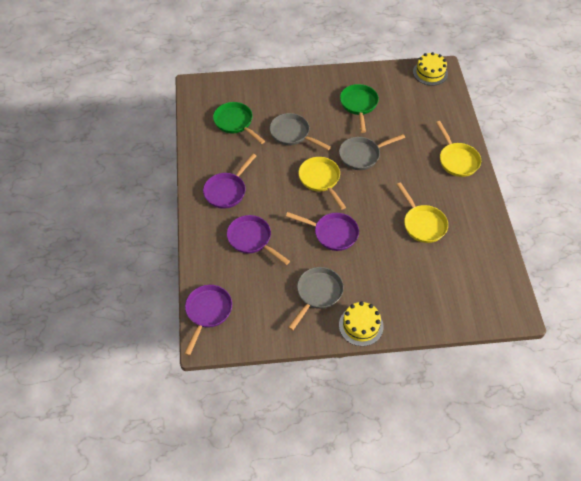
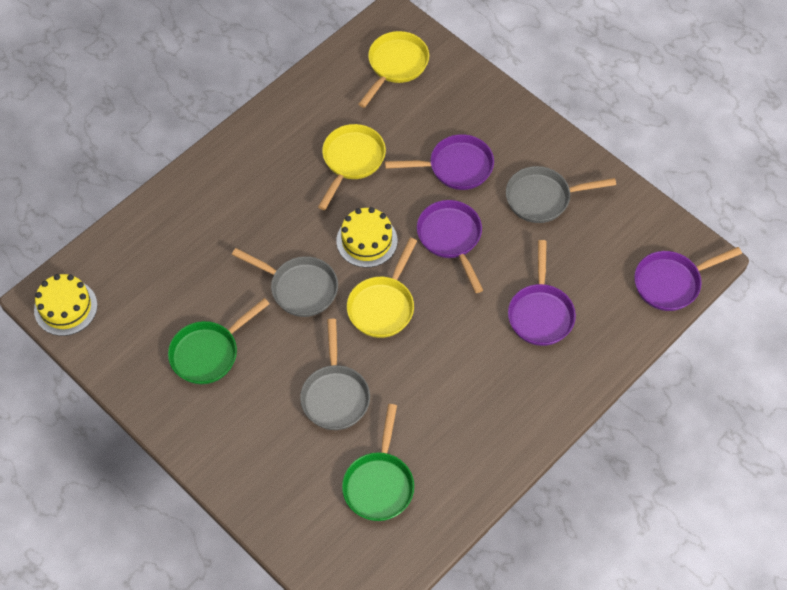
camera: 130 degrees left, 5 degrees up
(227, 191) = (500, 397): purple pan -> purple pan (455, 167)
(361, 325) = (540, 136): yellow cake -> yellow cake (366, 240)
(457, 160) = (215, 183): yellow pan -> yellow pan (395, 65)

